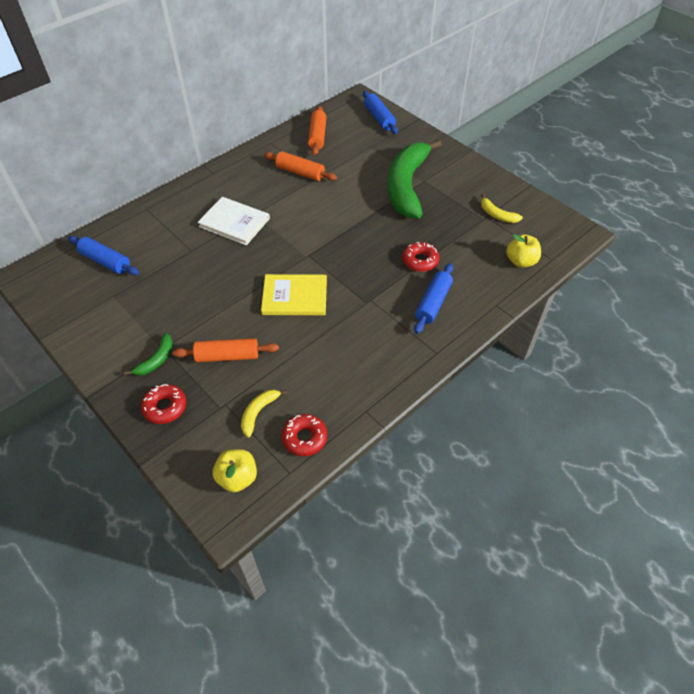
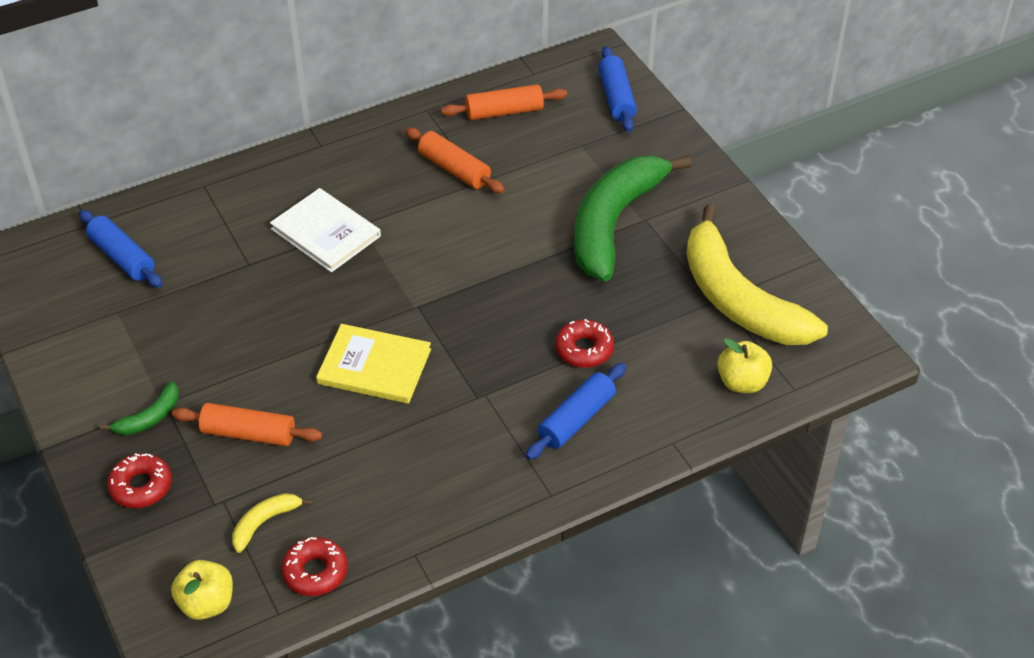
camera: 15 degrees right, 5 degrees down
(317, 136) = (504, 112): orange rolling pin -> orange rolling pin turned 60 degrees clockwise
(497, 215) = (738, 299): yellow banana -> yellow banana, size x2.46

